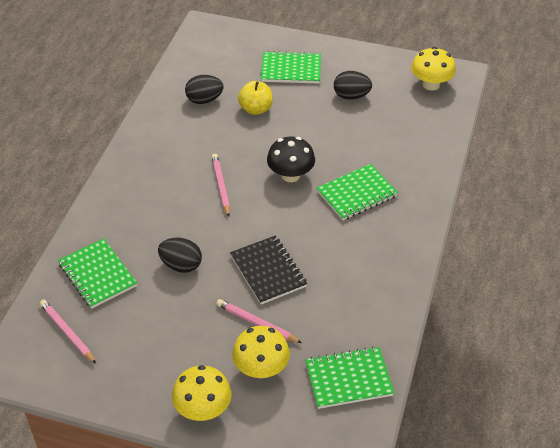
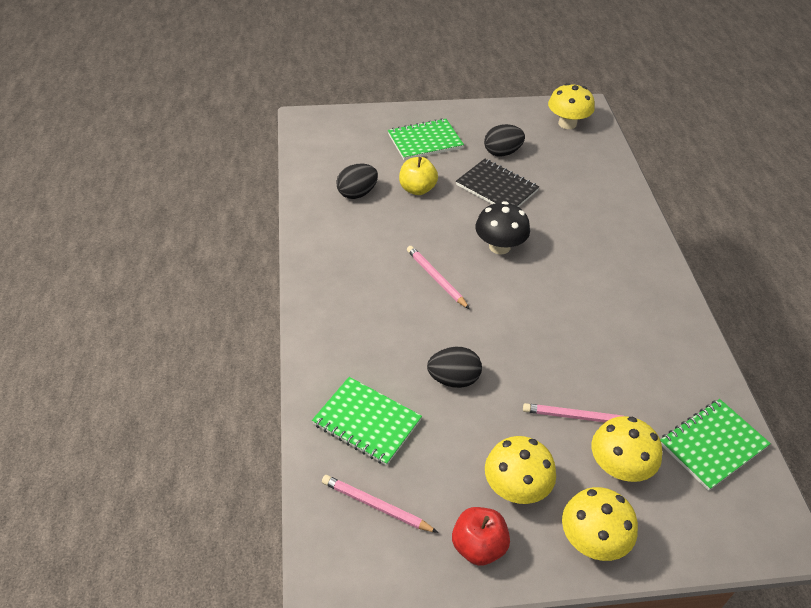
camera: 25 degrees left, 0 degrees up
(119, 383) = (478, 546): none -> red apple
(173, 355) = (515, 488): none -> yellow mushroom
(268, 271) = (549, 355): black notebook -> black notebook (496, 188)
(356, 194) = (577, 247): green notebook -> none

